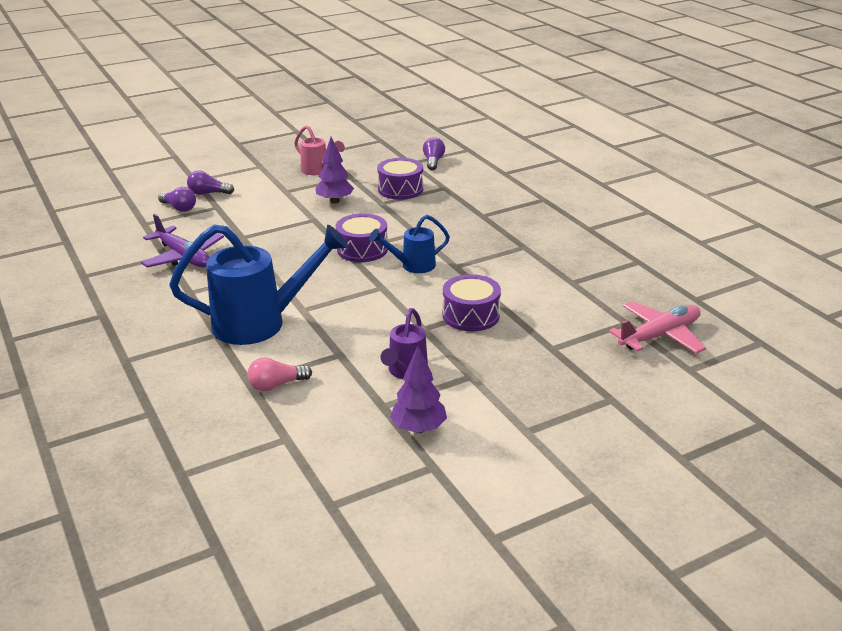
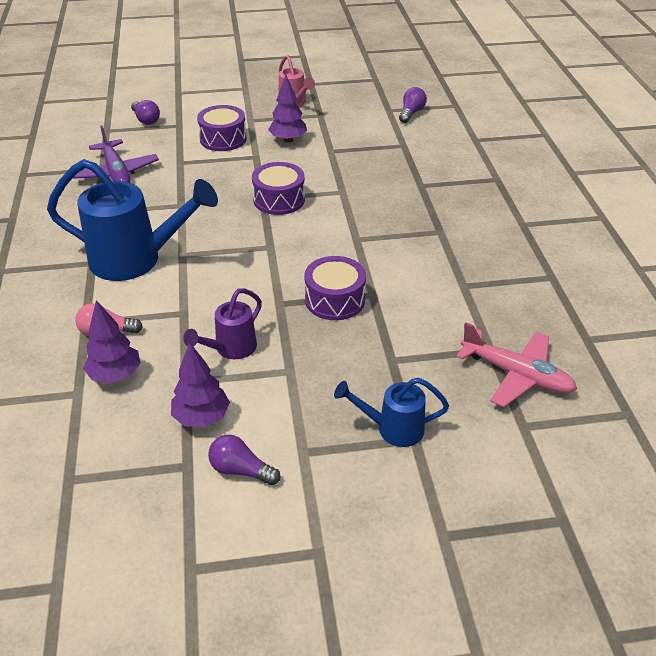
camera: 20 degrees right, 10 degrees up
(208, 193) = (180, 109): purple light bulb -> purple light bulb (241, 470)
(312, 416) = (115, 375): none -> purple tree
(400, 189) = (358, 139): purple drum -> purple drum (223, 139)
(412, 266) = (315, 229): blue watering can -> blue watering can (392, 429)
(660, 336) = (517, 375): pink plane -> pink plane turned 45 degrees clockwise

